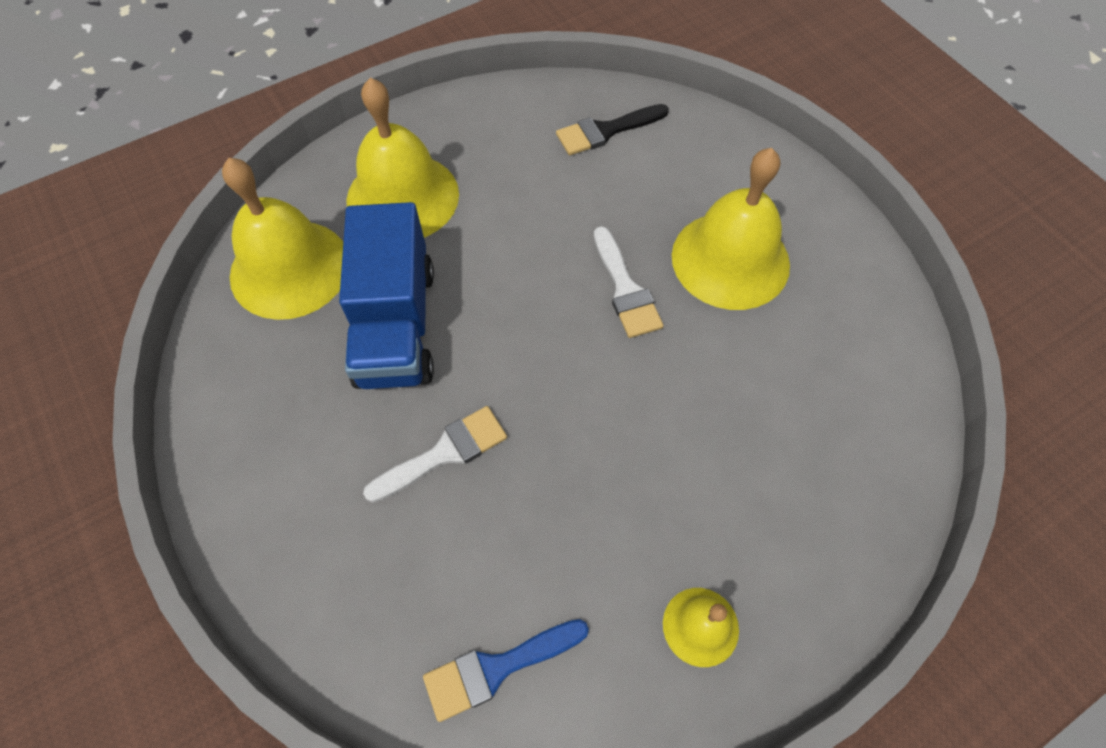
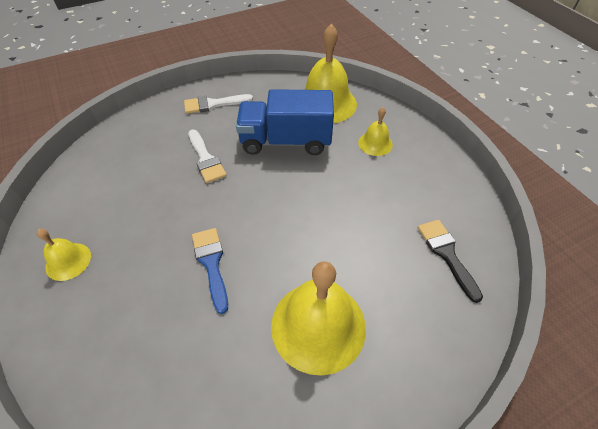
camera: 95 degrees right, 10 degrees down
(402, 197) = (375, 143): yellow bell -> yellow bell, size x0.51
(497, 668) = (93, 175): blue brush -> blue brush (211, 263)
(625, 289) = (297, 250): white brush -> white brush (213, 104)

